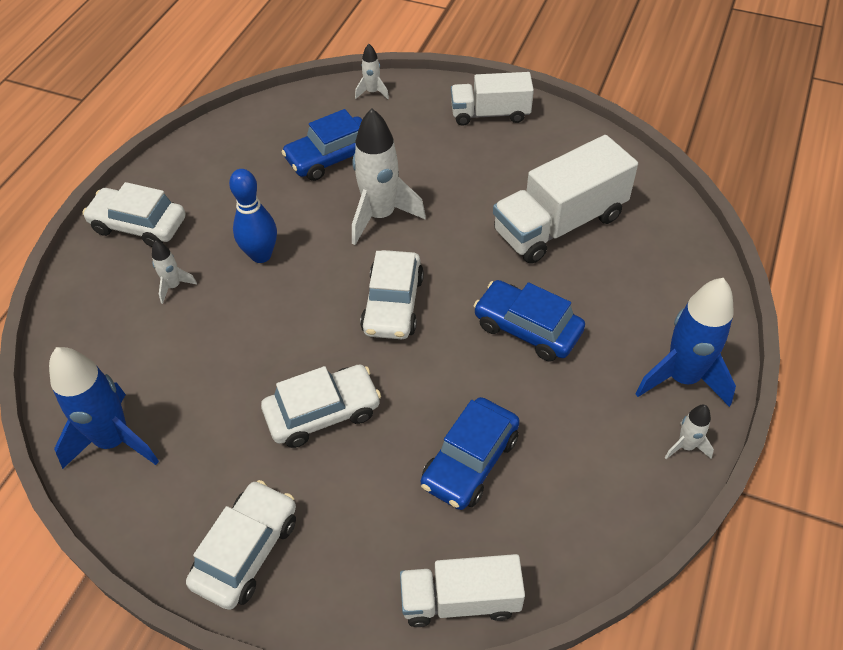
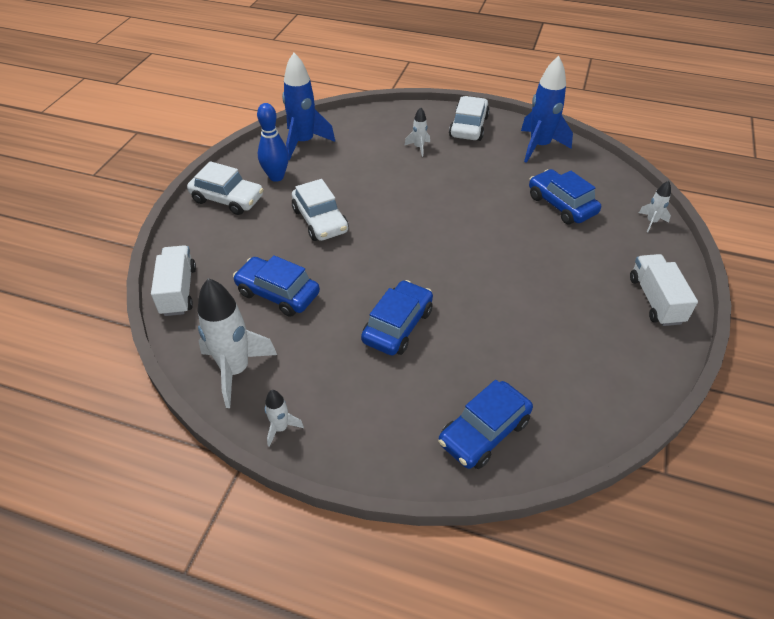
camera: 85 degrees right, 5 degrees down
(261, 255) = (452, 180): blue bowling pin -> blue bowling pin (276, 177)
(380, 216) = (503, 236): white rocket -> white rocket (235, 370)
(393, 304) = (414, 248): white car -> none
(559, 224) = (520, 349): white truck -> none
(666, 265) = (484, 432): none -> blue car
(682, 378) = (350, 432): blue rocket -> blue rocket (539, 146)

